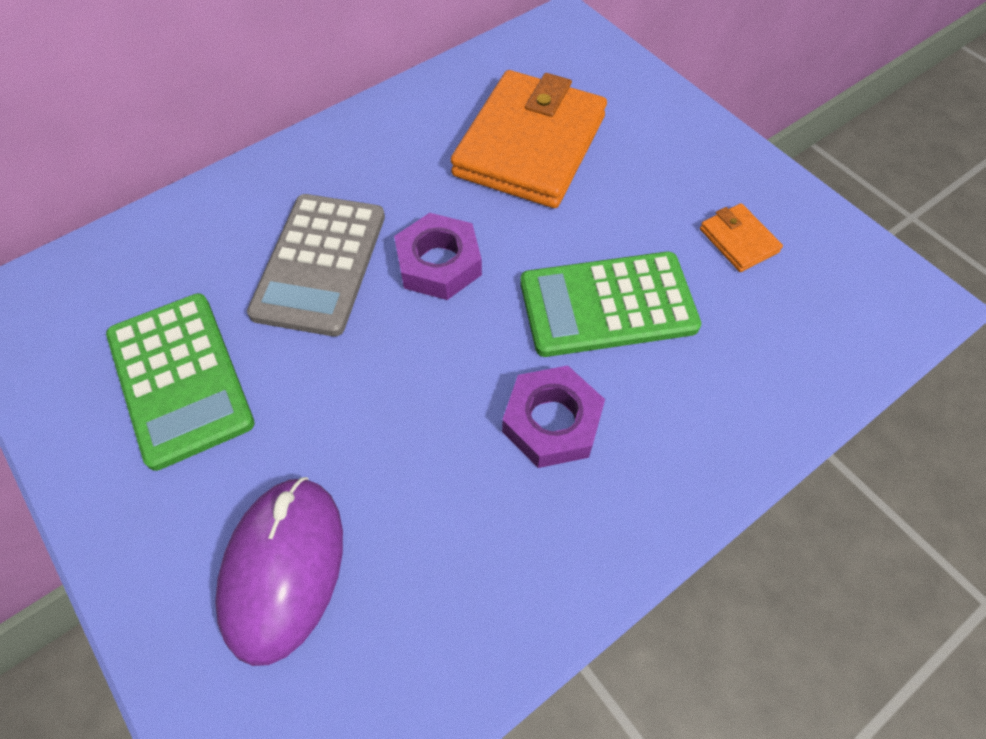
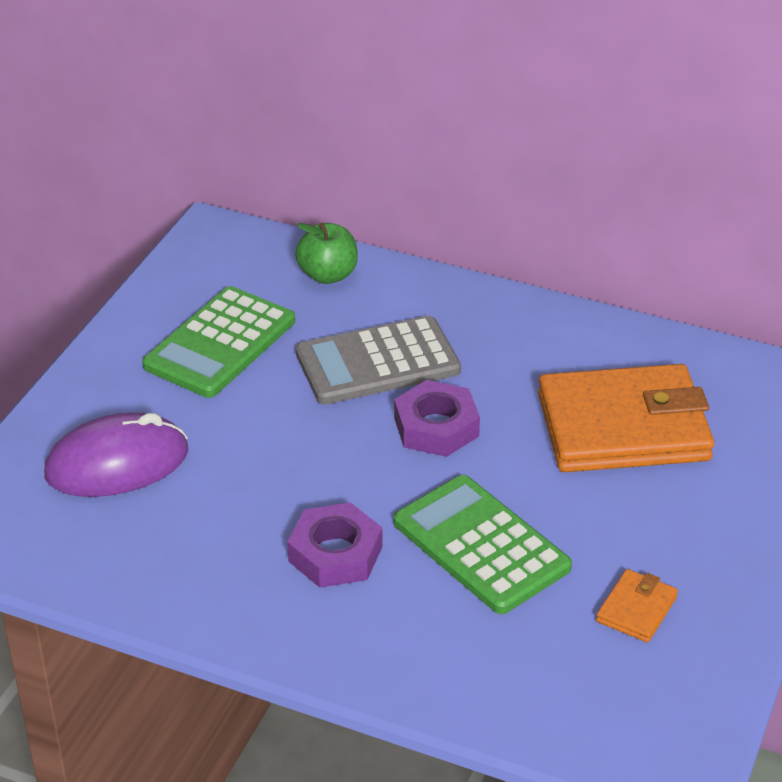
camera: 60 degrees right, 20 degrees down
(165, 242) = (328, 275): none -> green apple

